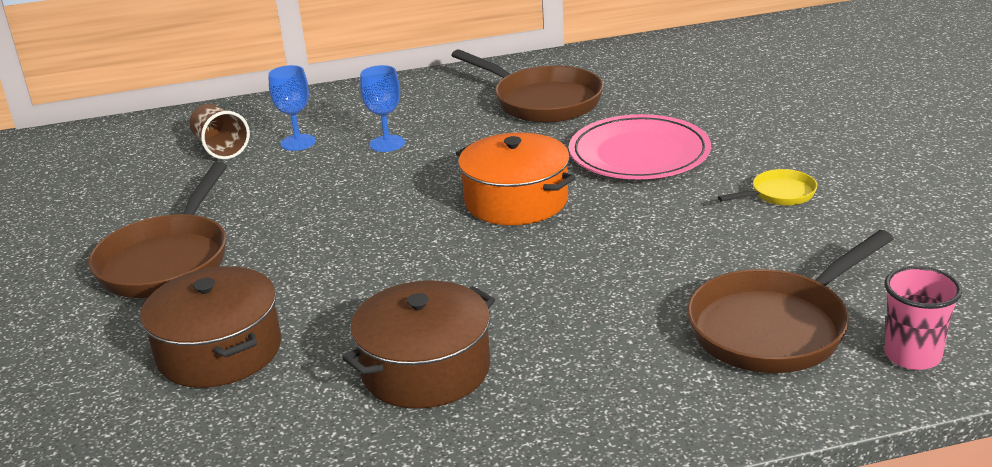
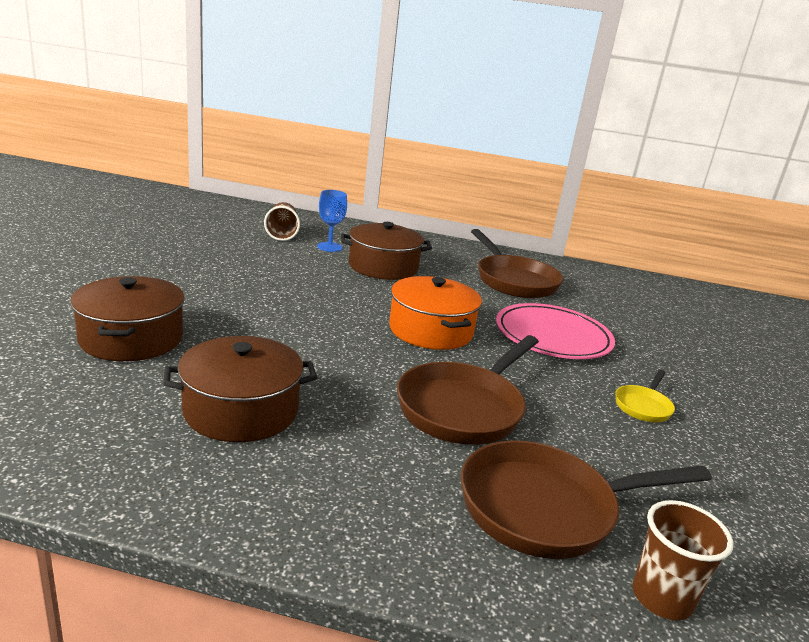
camera: 20 degrees right, 5 degrees down
(167, 261) = (173, 277): brown pan -> brown pan (463, 408)
(387, 143) = (383, 267): blue goblet -> brown pot
(779, 194) = (643, 406): yellow pan -> yellow pan turned 120 degrees clockwise
(912, 355) = (661, 598): pink cup -> brown cup

